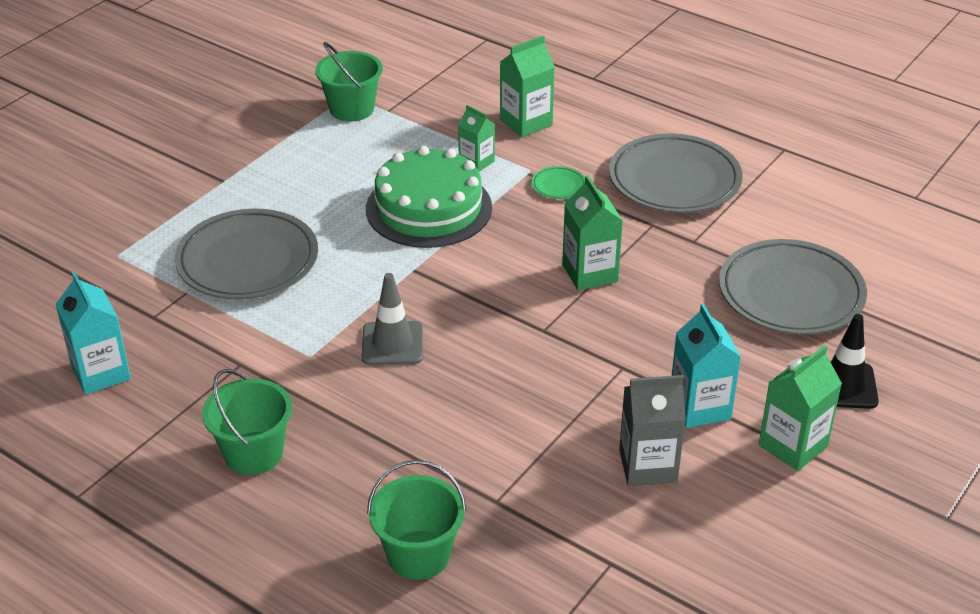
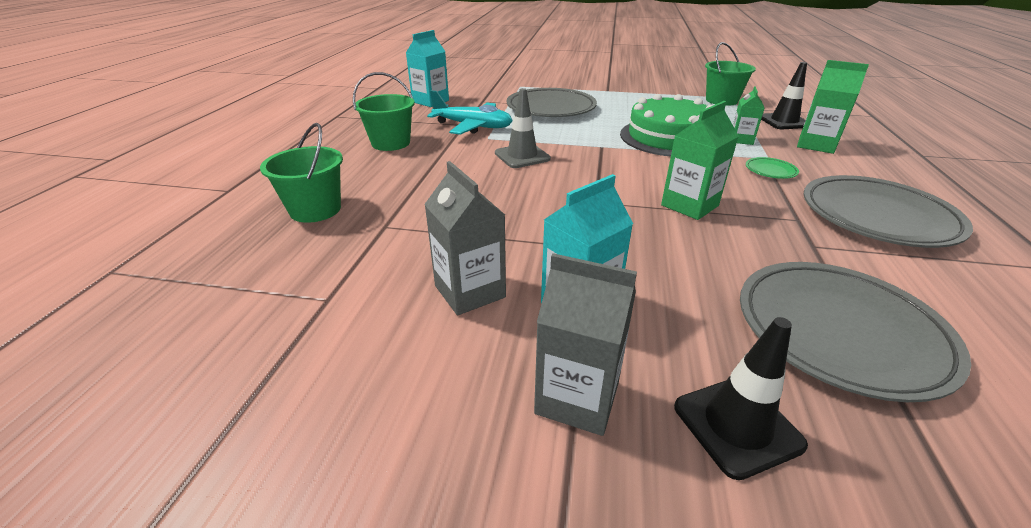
camera: 65 degrees right, 5 degrees down
(256, 357) = (473, 126): none -> turquoise plane
(453, 105) = (784, 121): none -> black traffic cone
(793, 446) = (577, 398): green carton -> grey carton

